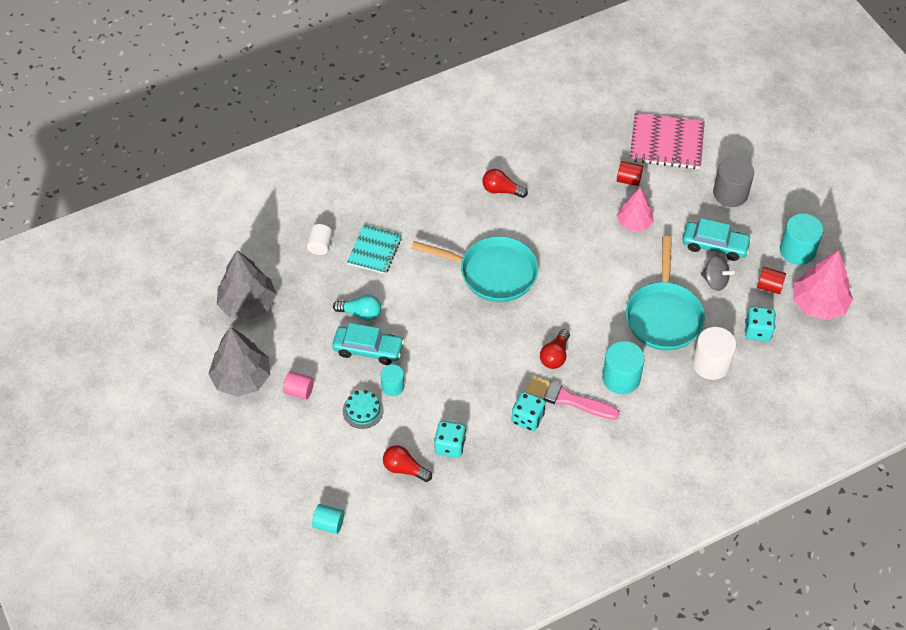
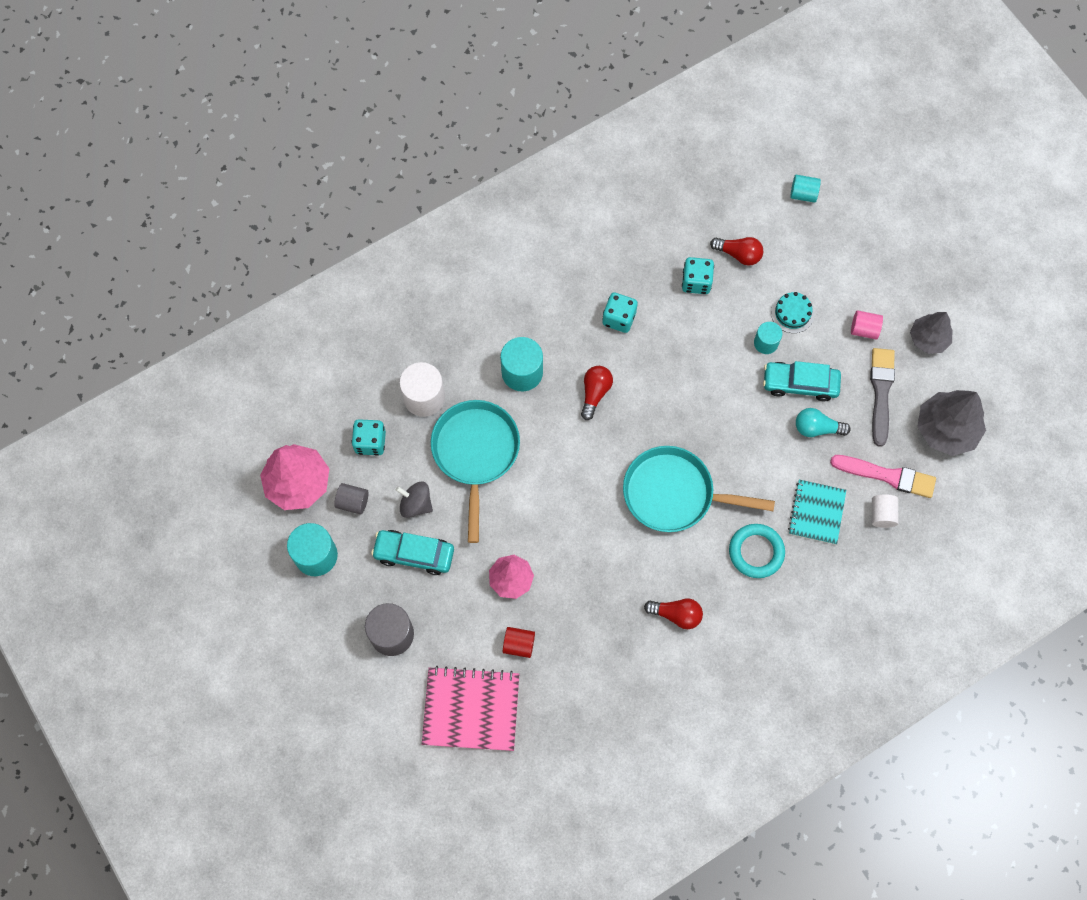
camera: 175 degrees right, 15 degrees up
(241, 378) = (928, 339): grey tree -> grey tree, size x0.64
(297, 337) = (881, 392): none -> grey brush
(430, 227) = (756, 552): none -> turquoise ring
(568, 399) = (578, 343): pink brush -> pink brush (887, 476)
(769, 286) = (353, 502): red cylinder -> grey cylinder

